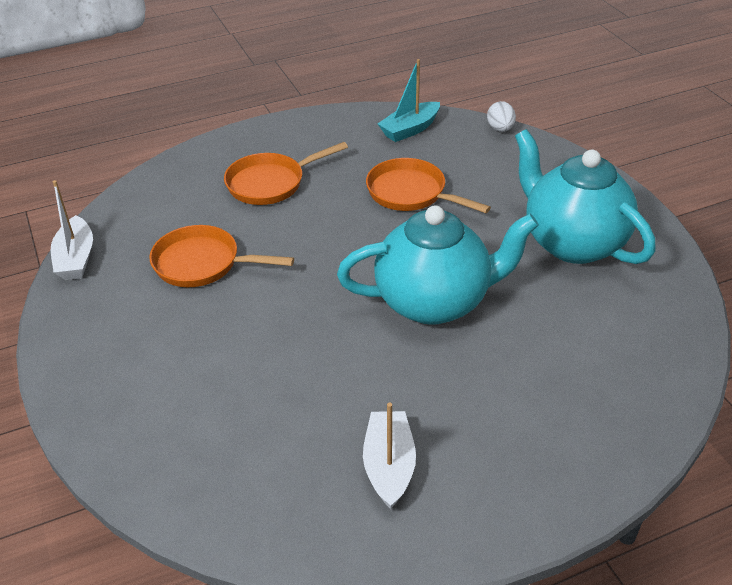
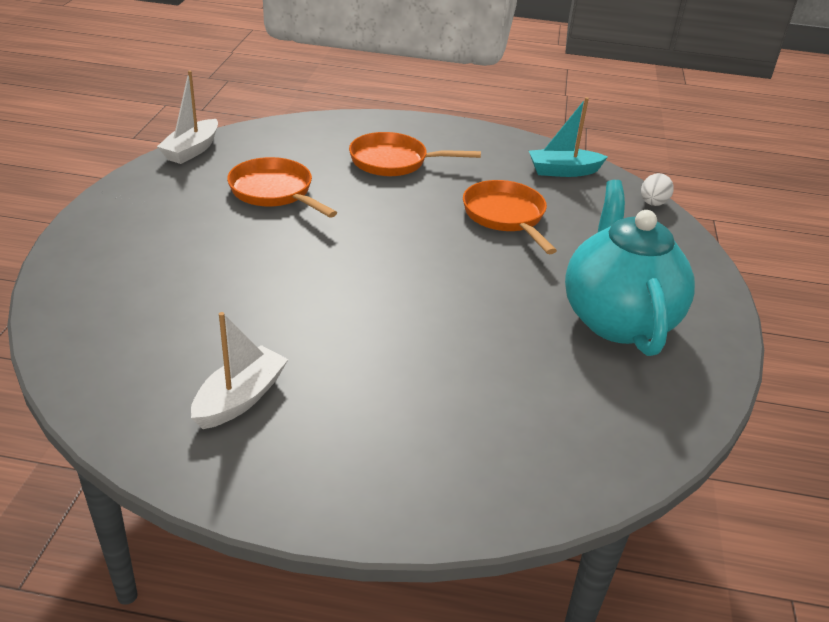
camera: 30 degrees right, 5 degrees down
(434, 302) = (427, 303): turquoise teapot -> none

